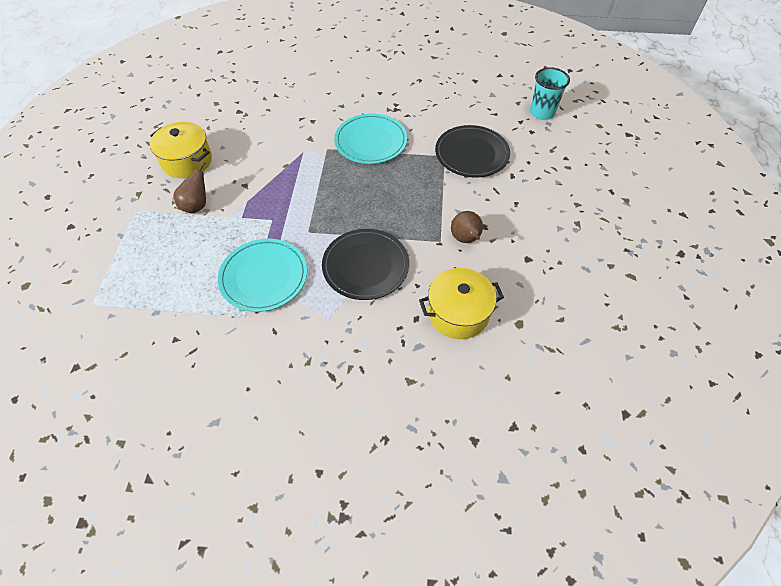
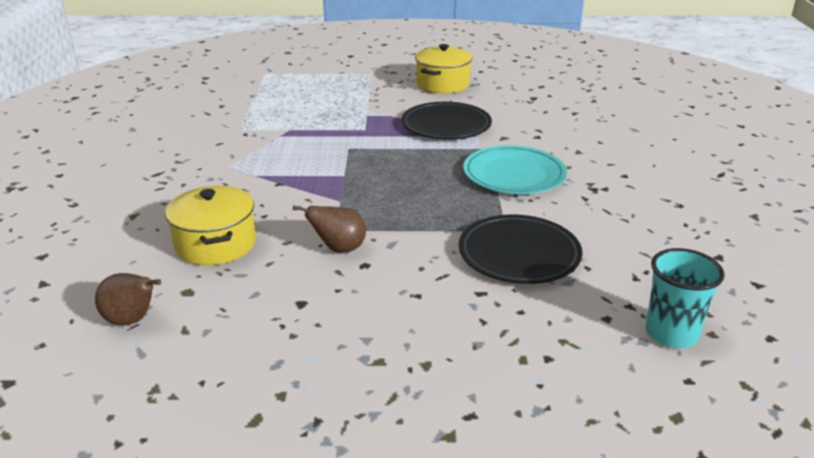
camera: 85 degrees right, 25 degrees down
(197, 206) = (380, 95): brown pear -> brown pear (132, 320)
(264, 277) = (286, 132): turquoise plate -> none
(365, 266) = (296, 182): black plate -> black plate (446, 125)

